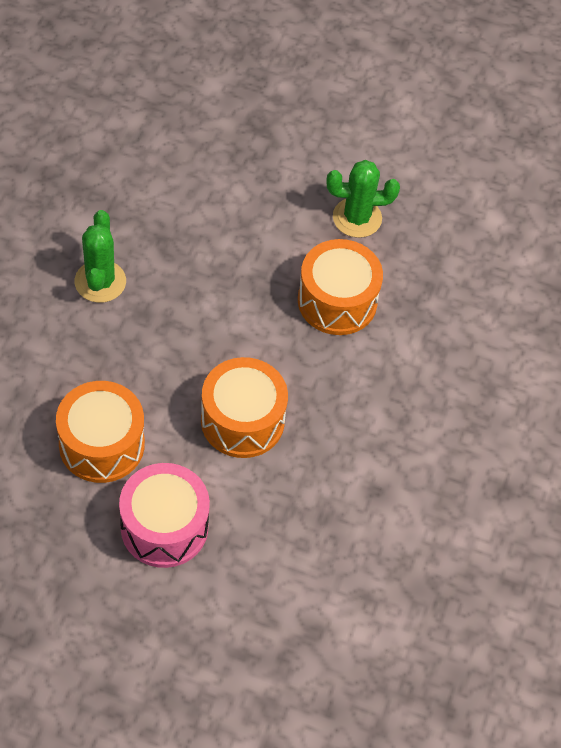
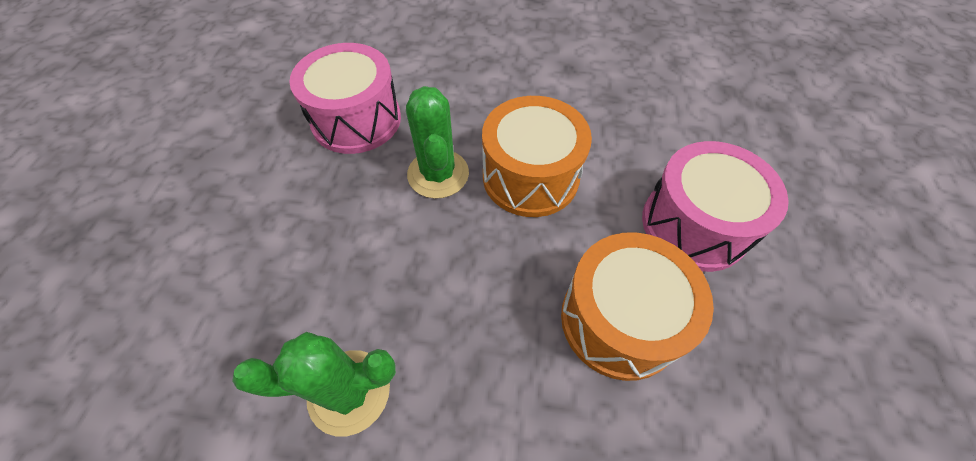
camera: 95 degrees left, 0 degrees up
(337, 301) = (356, 120): orange drum -> pink drum
(357, 218) = (241, 118): green cactus -> green cactus (438, 174)

